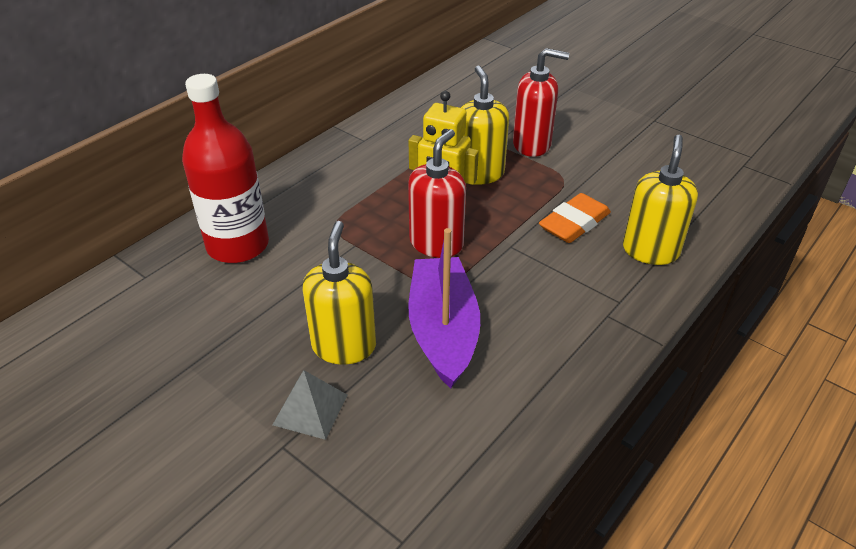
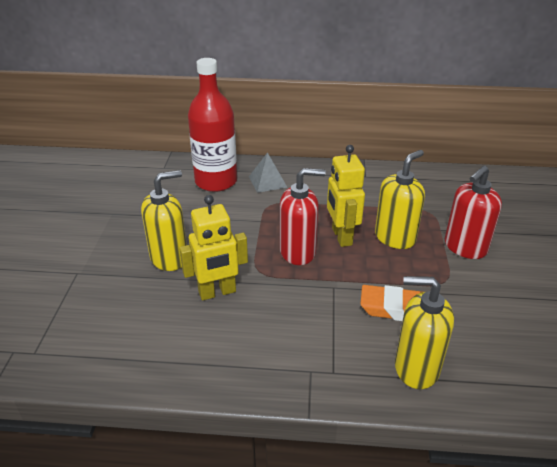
camera: 55 degrees right, 5 degrees down
(310, 409) = (110, 269): grey pyramid -> grey pyramid (267, 181)
(443, 331) = (217, 292): purple boat -> yellow robot
(532, 145) = (465, 247): red soap dispenser -> red soap dispenser turned 75 degrees clockwise
(650, 250) = (416, 368): yellow soap dispenser -> yellow soap dispenser turned 150 degrees counterclockwise

